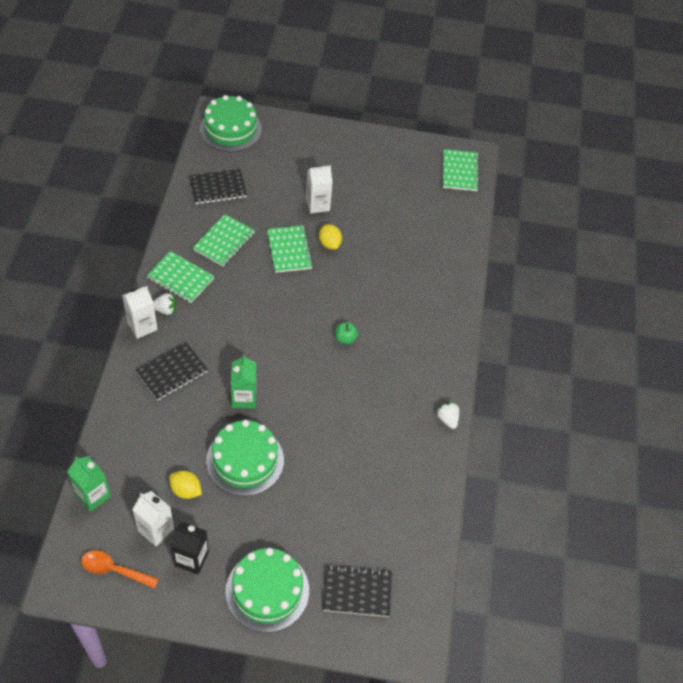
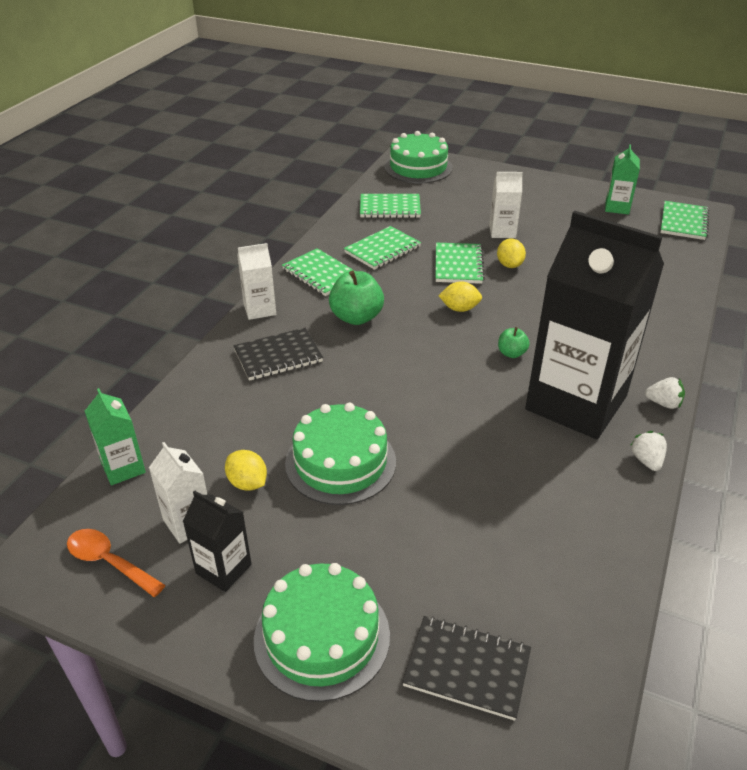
camera: 20 degrees right, 15 degrees down
(165, 310) = (293, 298): white strawberry -> white strawberry (663, 403)
(218, 188) = (390, 208): black notebook -> green notebook
(221, 321) = (356, 317): none -> green apple
(244, 398) = (360, 394): green carton -> green carton (617, 207)
(299, 299) = (459, 308): none -> yellow lemon
(396, 378) = (576, 403): none -> black carton

